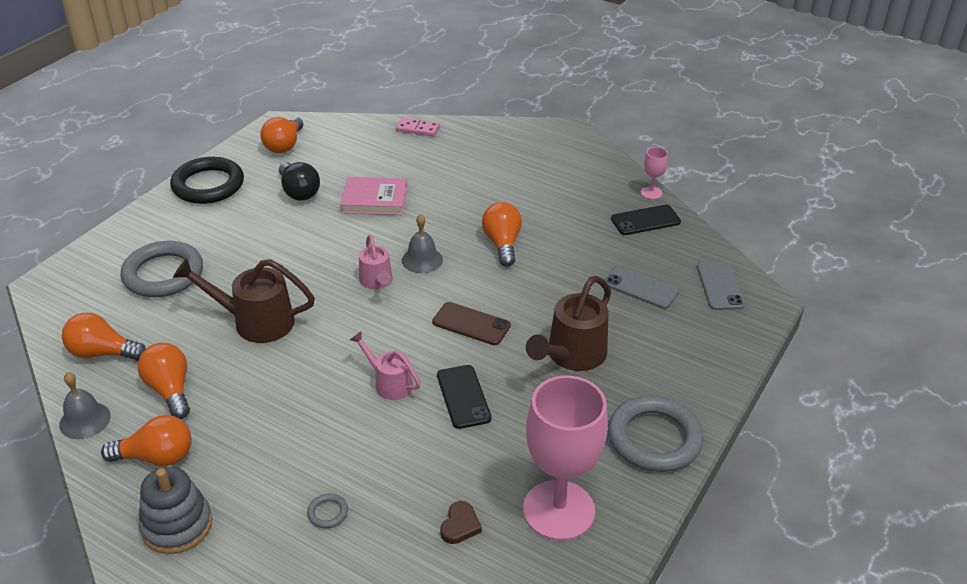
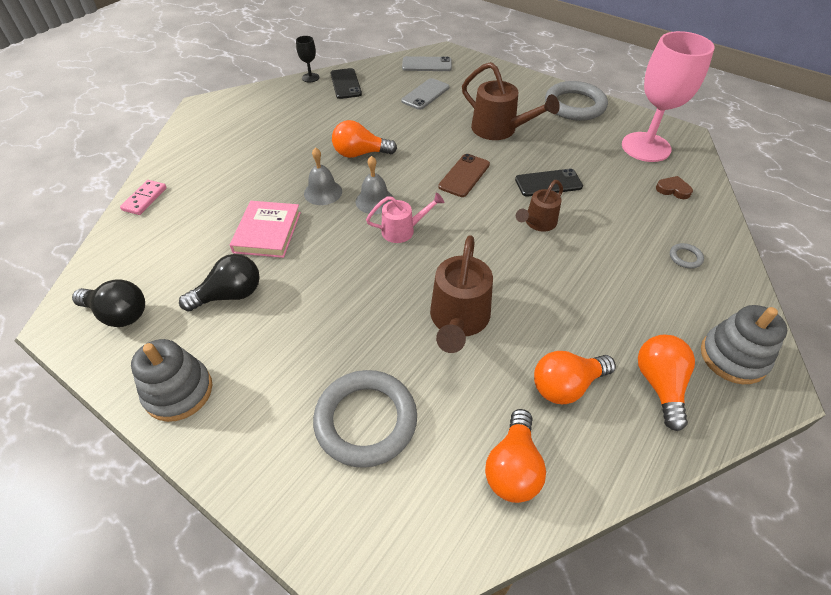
camera: 85 degrees left, 10 degrees up
(85, 420) = (624, 465): grey bell -> grey bell (323, 192)
(208, 185) = (178, 391): black ring -> grey stacking toy
(284, 145) = (119, 314): orange light bulb -> black light bulb
(389, 383) = (537, 223): pink watering can -> brown watering can
(651, 193) = (310, 77): pink goblet -> black goblet

